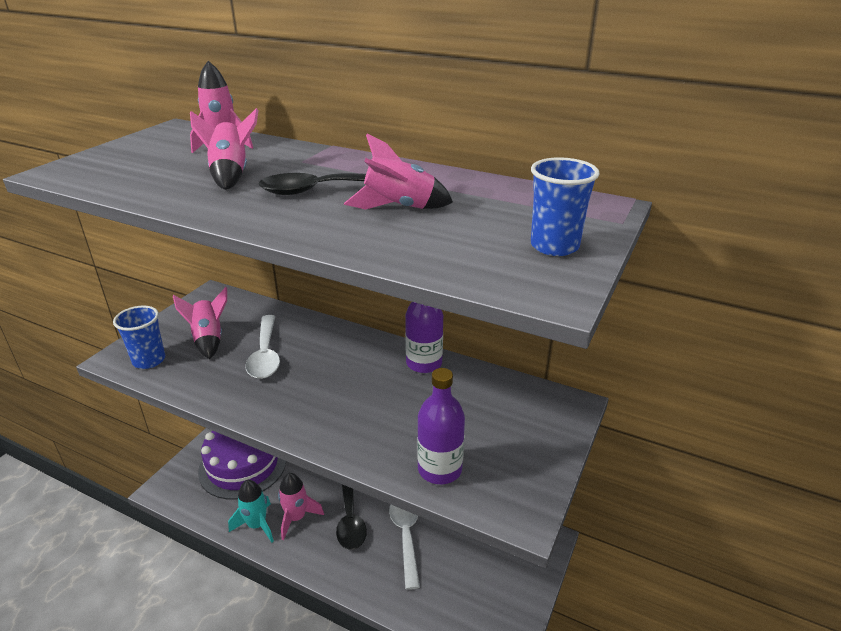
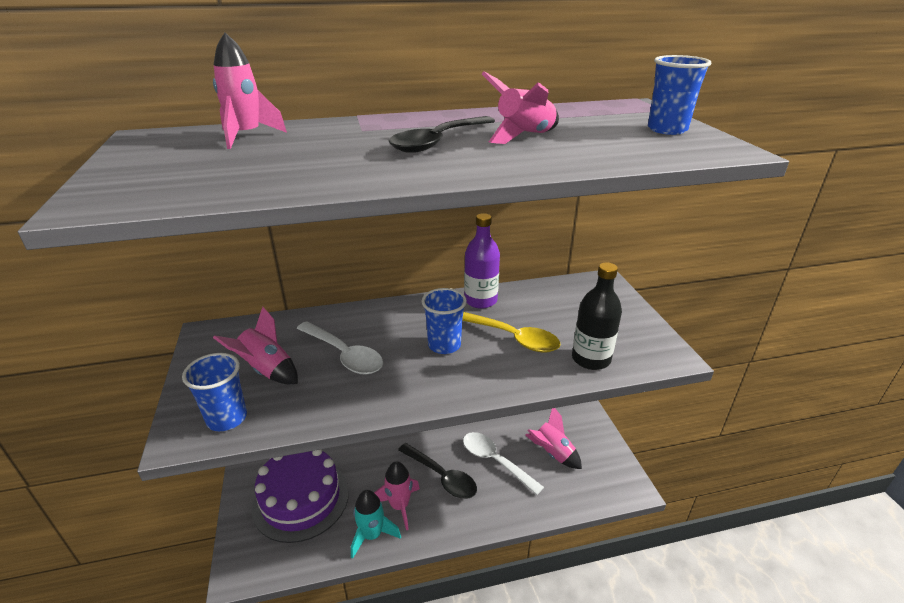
camera: 40 degrees left, 0 degrees up
(231, 175) = (324, 153): pink rocket -> pink rocket (552, 453)
(340, 386) = (444, 345): none -> blue cup
(401, 410) = (512, 337): none -> yellow spoon
(439, 469) = (591, 359): purple bottle -> black bottle

